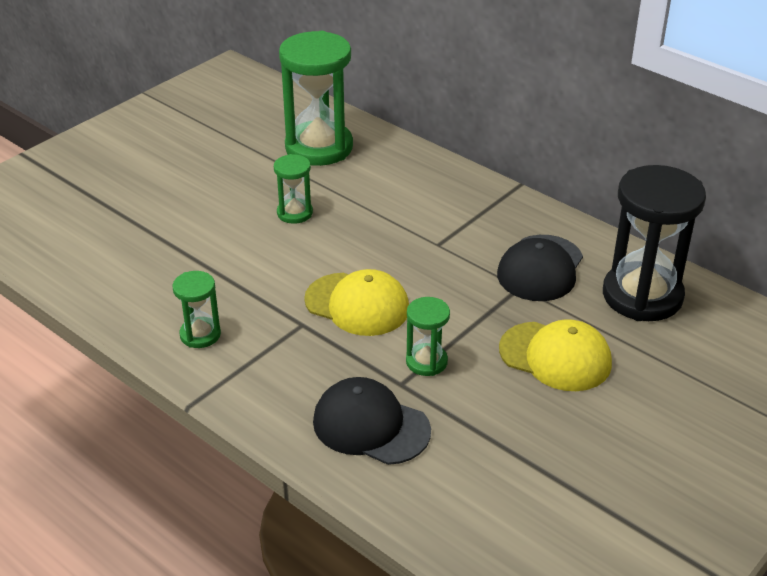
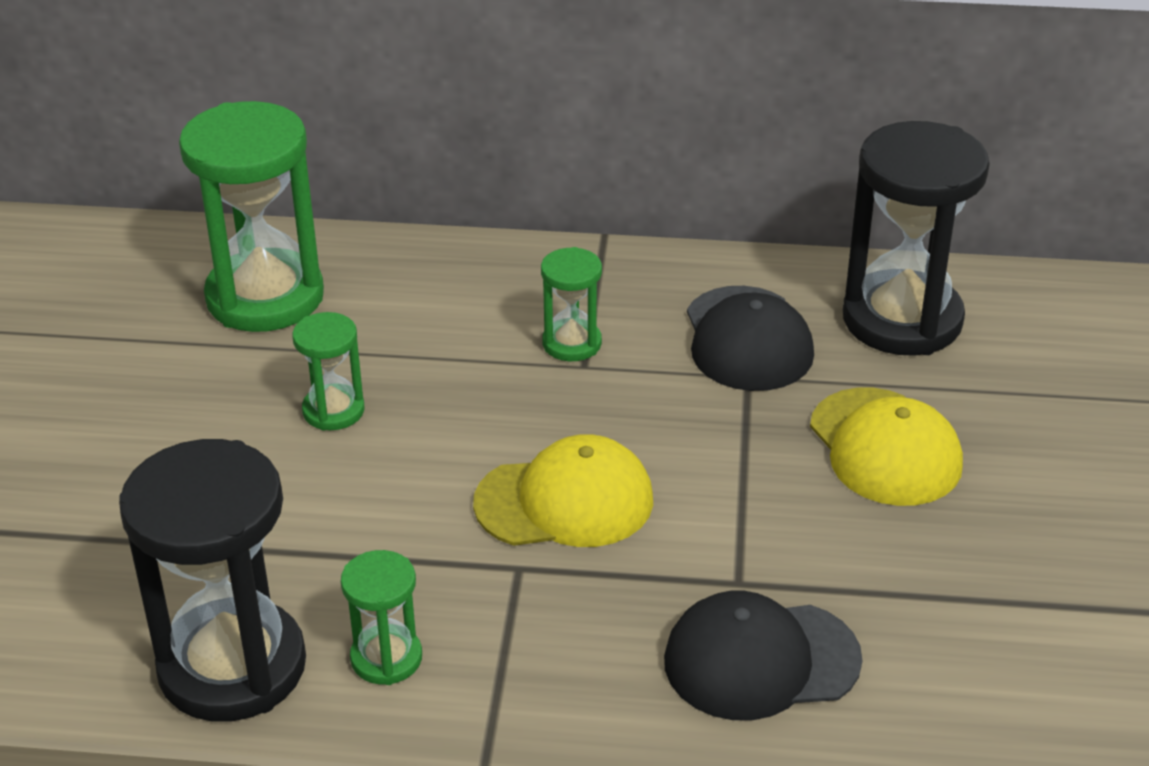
camera: 35 degrees left, 0 degrees up
(133, 305) = (232, 666): none -> black hourglass
(426, 362) = (739, 535): green hourglass -> green hourglass (572, 343)
(555, 356) = (885, 447): yellow cap -> yellow cap turned 75 degrees clockwise

